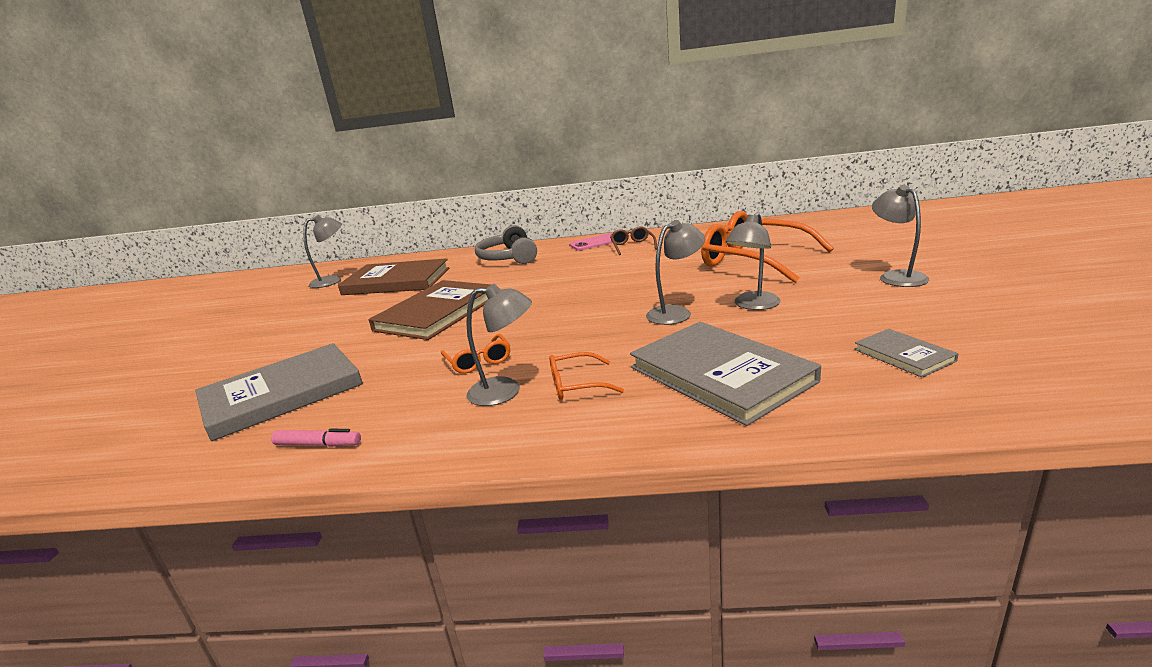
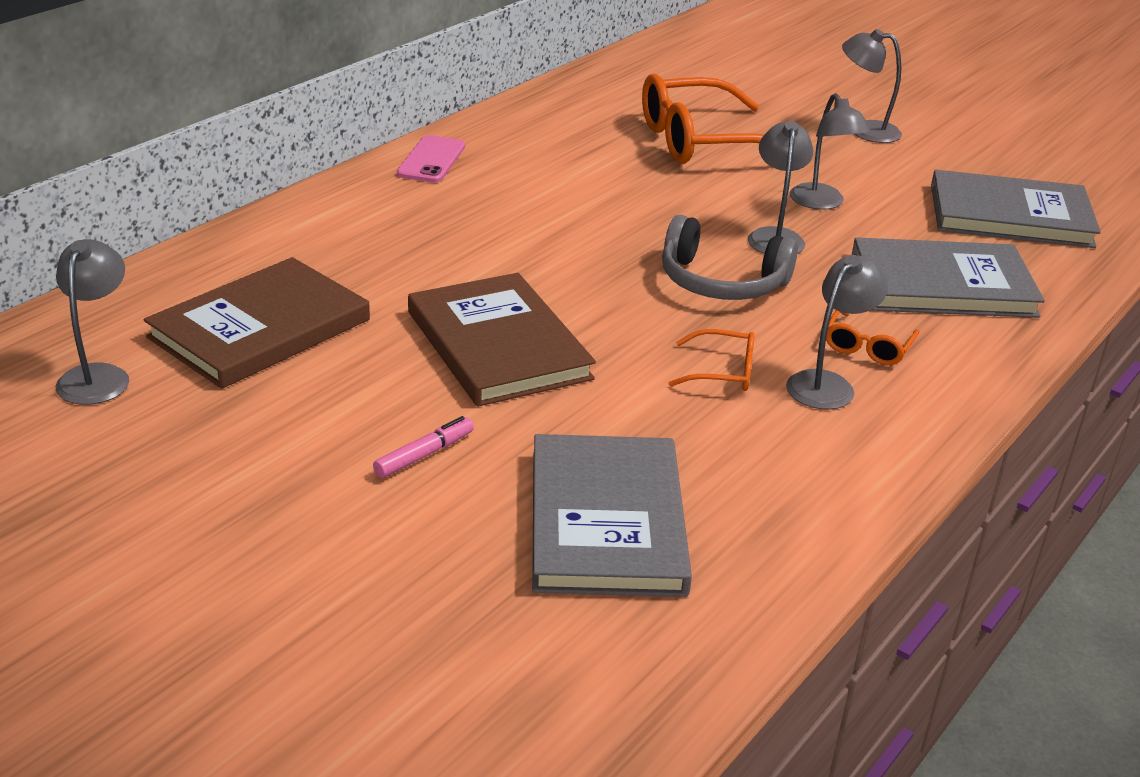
camera: 60 degrees left, 10 degrees up
(318, 445) = (803, 521): pink marker -> pink marker (424, 455)
(509, 258) = (352, 225): grey headphones -> grey headphones (721, 282)
(632, 246) = (504, 155): brown glasses -> none
(903, 355) = (1010, 215): grey book -> grey book, size x2.08

